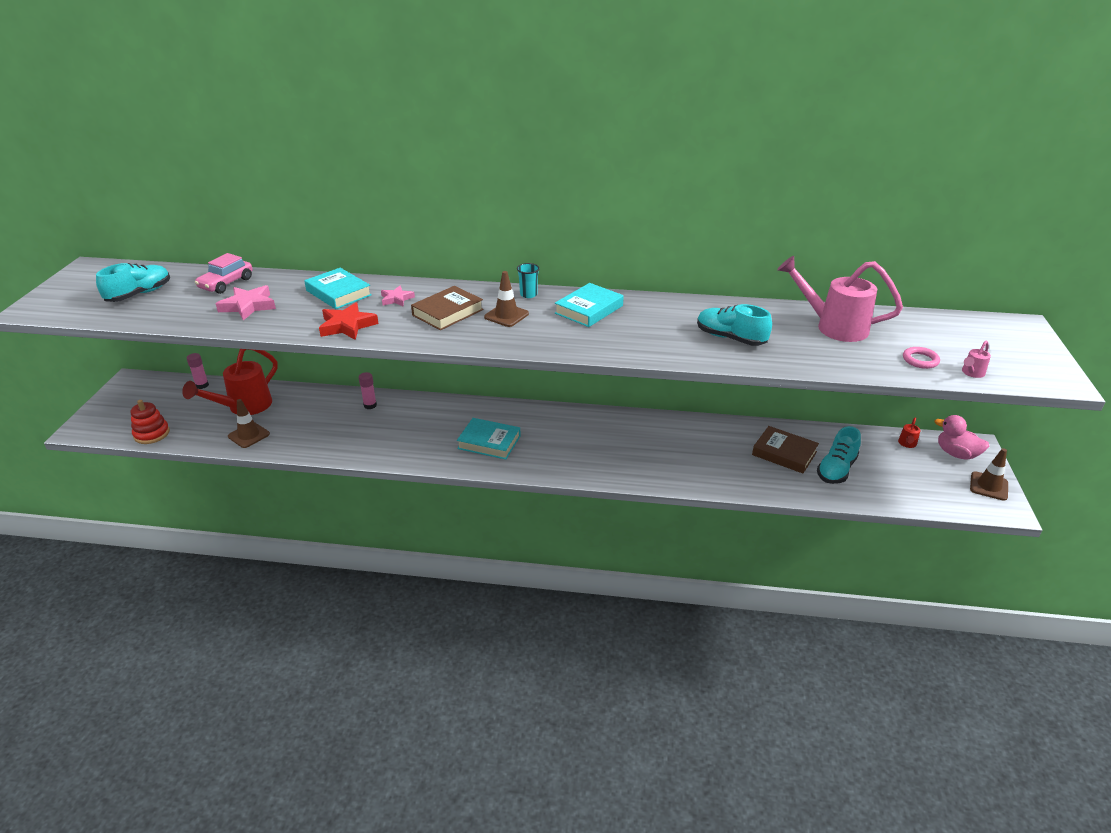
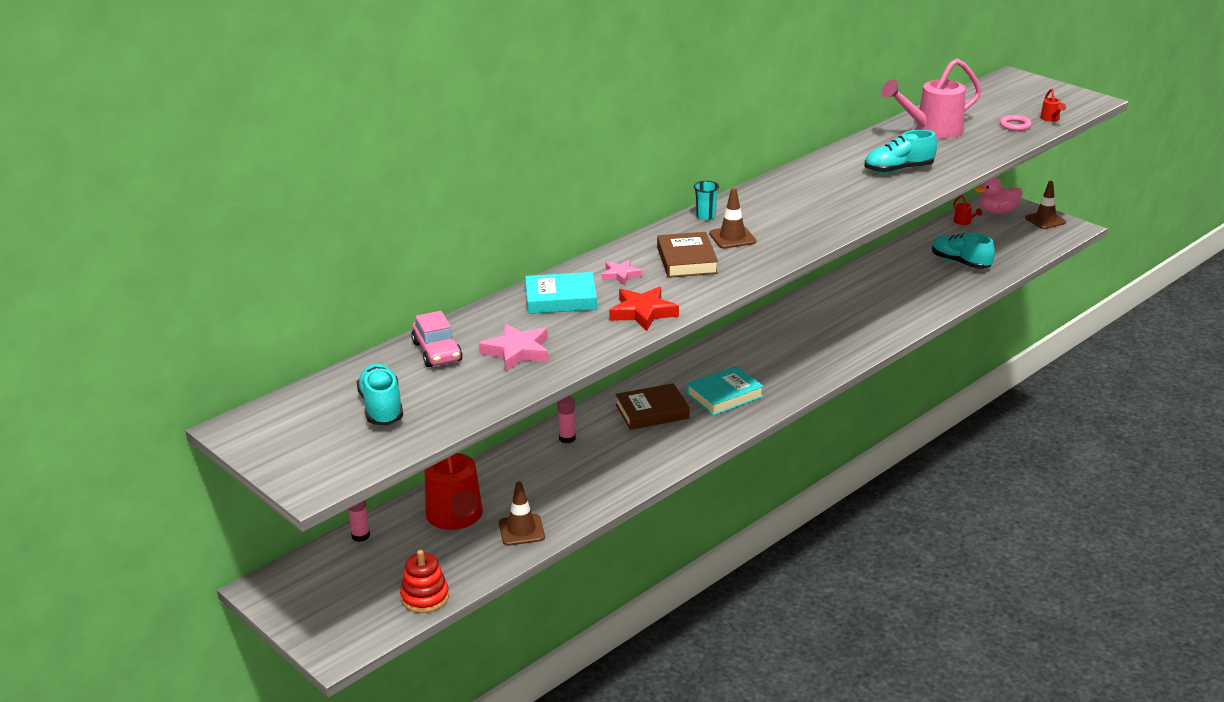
camera: 50 degrees left, 5 degrees down
(589, 309) = (773, 202): turquoise book -> none
(784, 453) = (915, 272): brown book -> brown book (652, 411)
(836, 469) = (960, 262): turquoise shoe -> turquoise shoe turned 150 degrees clockwise
(971, 373) = (1051, 119): pink watering can -> red watering can

